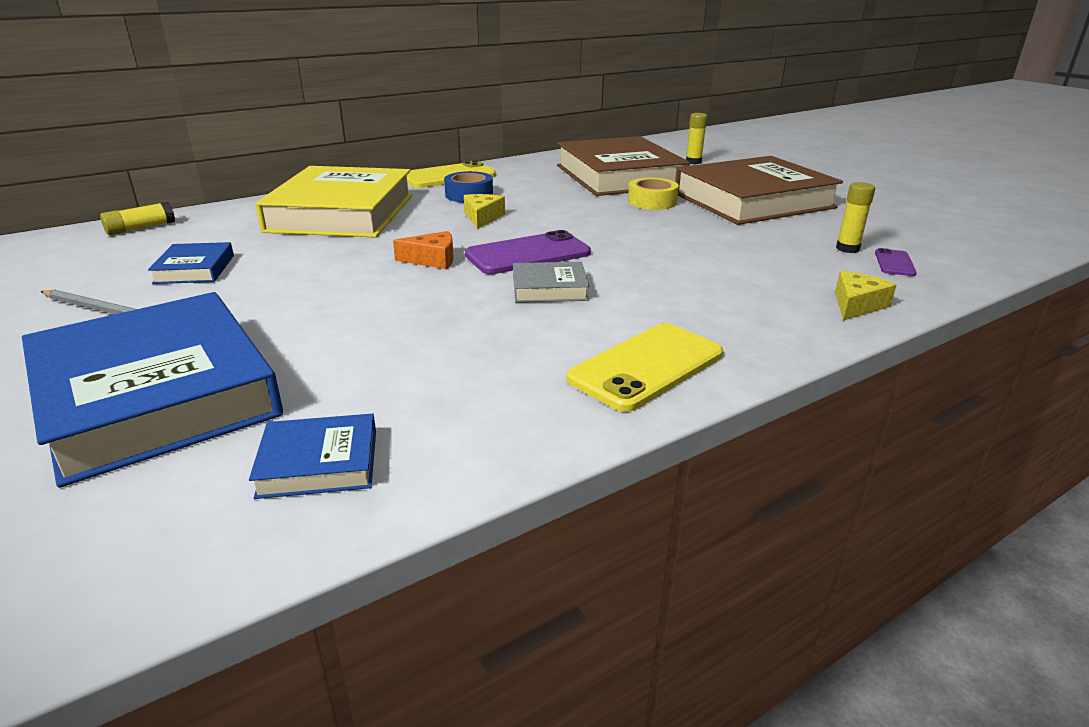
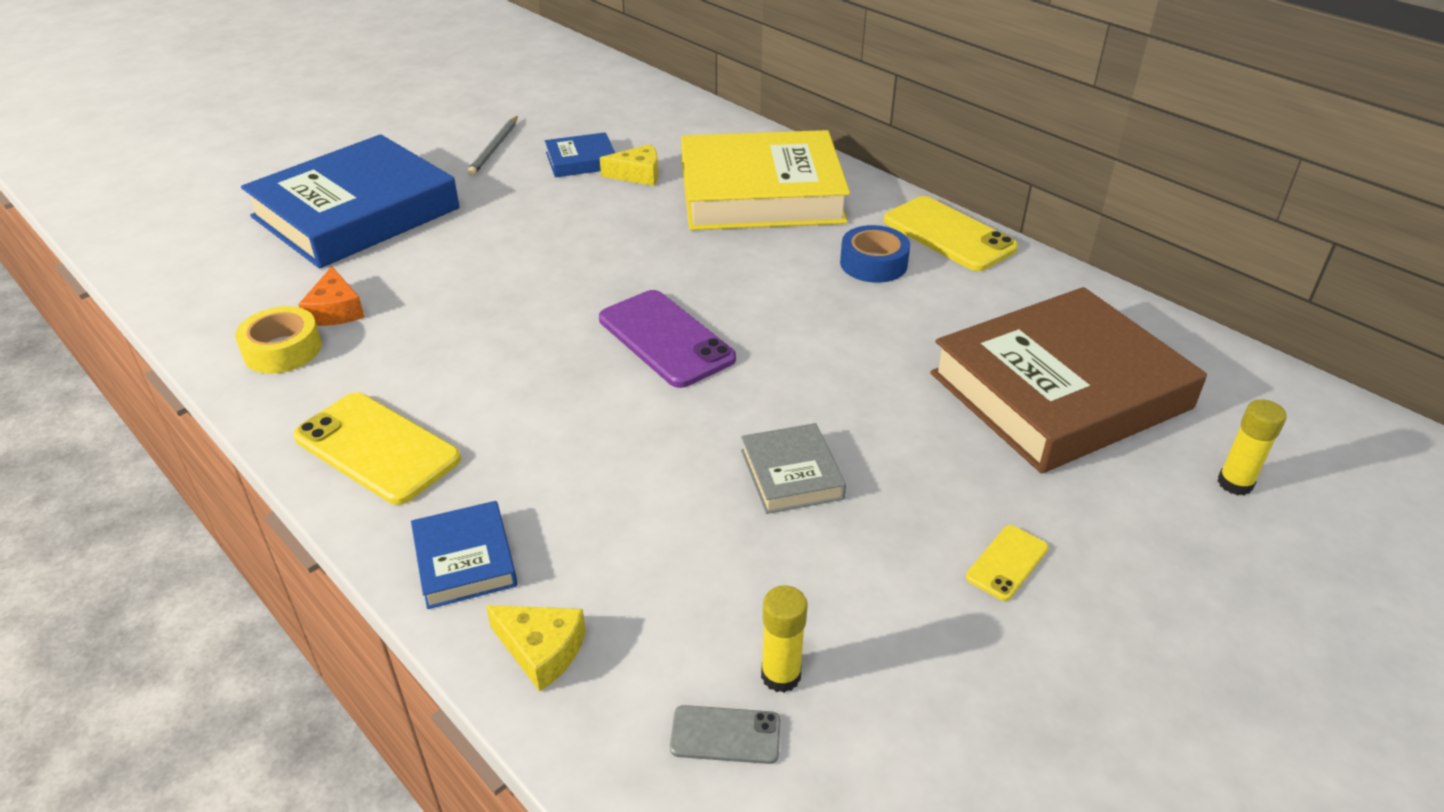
camera: 80 degrees right, 10 degrees up
(141, 228) = (674, 108): yellow glue stick -> none
(319, 463) = (254, 298): blue book -> blue book (465, 560)
(432, 260) = (632, 277): orange cheese -> orange cheese (335, 310)
(482, 217) = (785, 288): yellow cheese -> yellow cheese (637, 175)
(549, 288) = (565, 366): grey book -> grey book (791, 474)
(652, 201) = (932, 434): yellow tape -> yellow tape (282, 350)
(753, 200) = (1007, 563): brown book -> yellow phone
(894, 263) = (725, 735): purple phone -> grey phone

